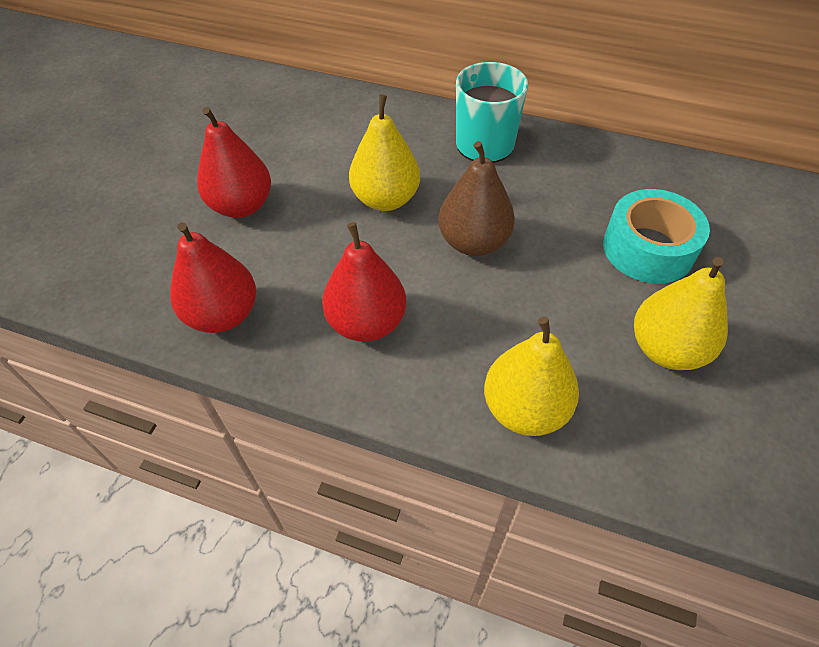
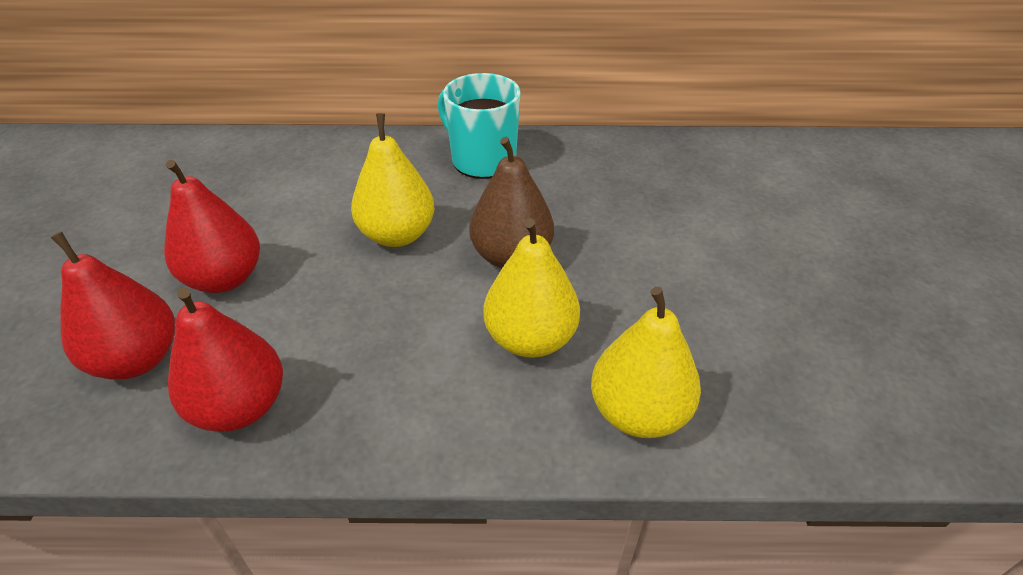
camera: 20 degrees left, 10 degrees down
(367, 323) = (425, 369): red pear -> red pear (137, 359)
(648, 248) = (687, 223): turquoise tape -> none
(666, 349) = (750, 312): yellow pear -> yellow pear (530, 339)

